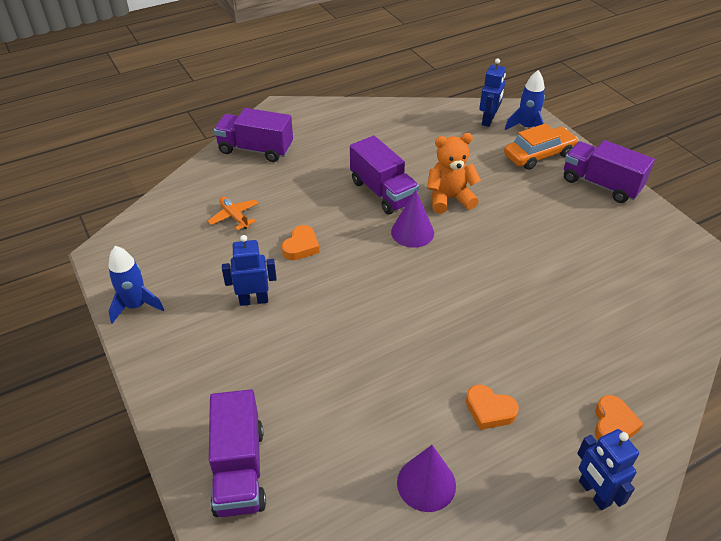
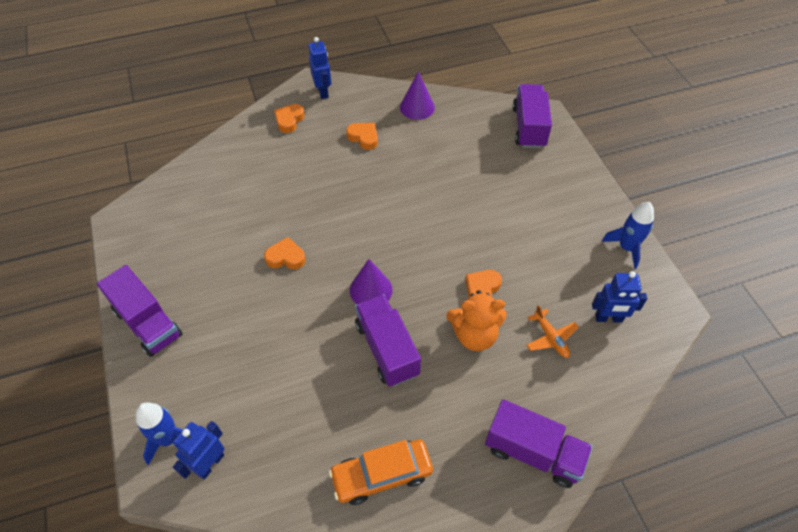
camera: 170 degrees left, 10 degrees up
(254, 300) = (525, 239): blue robot -> blue robot (608, 318)
(449, 199) = (318, 328): orange teddy bear -> orange teddy bear (474, 335)
(511, 249) = (286, 257): none -> orange heart
(539, 155) = (185, 382): orange car -> orange car (381, 474)

